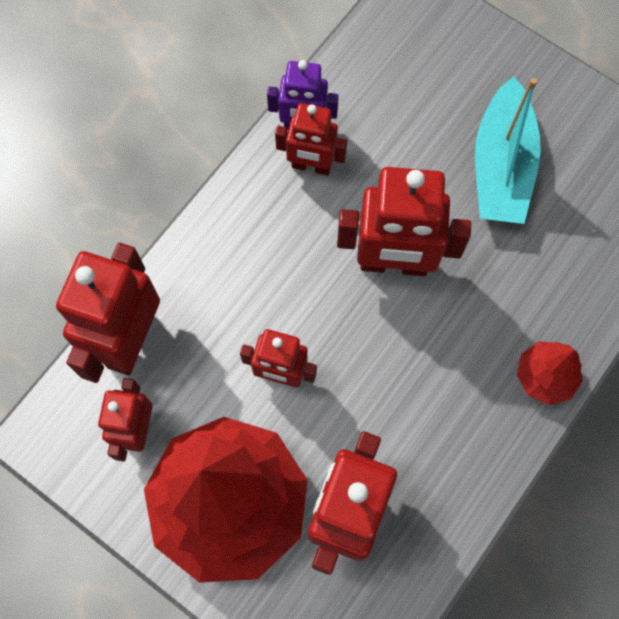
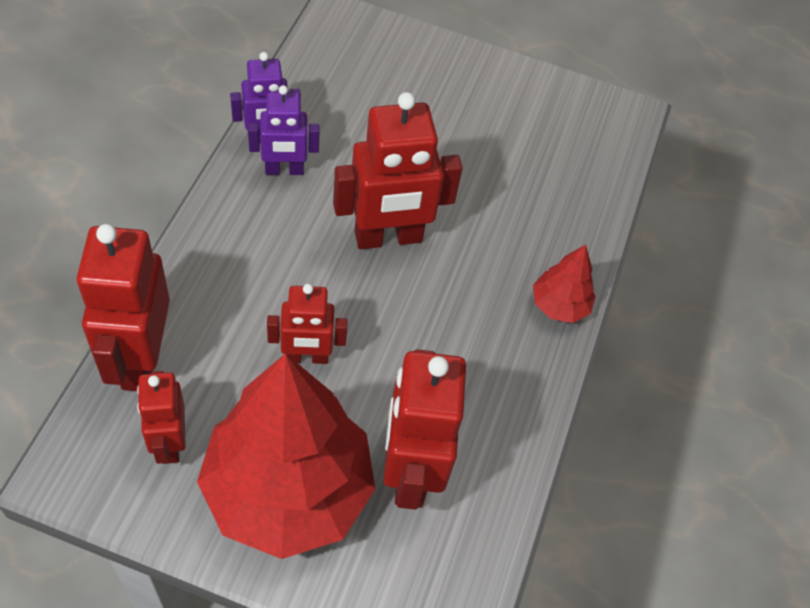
camera: 25 degrees left, 15 degrees down
(311, 166) = (284, 170): red robot -> purple robot
(501, 166) = (462, 140): turquoise boat -> none

